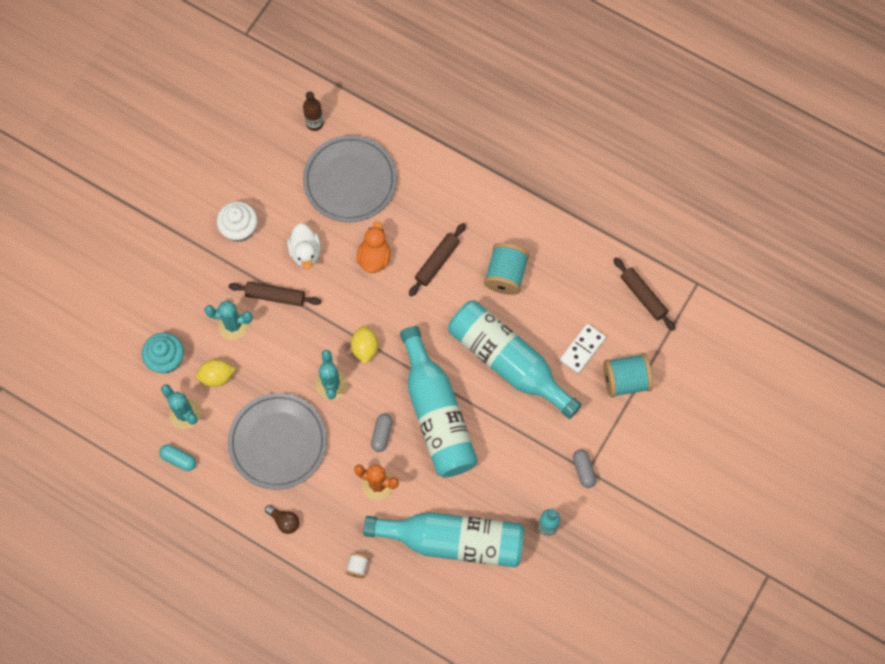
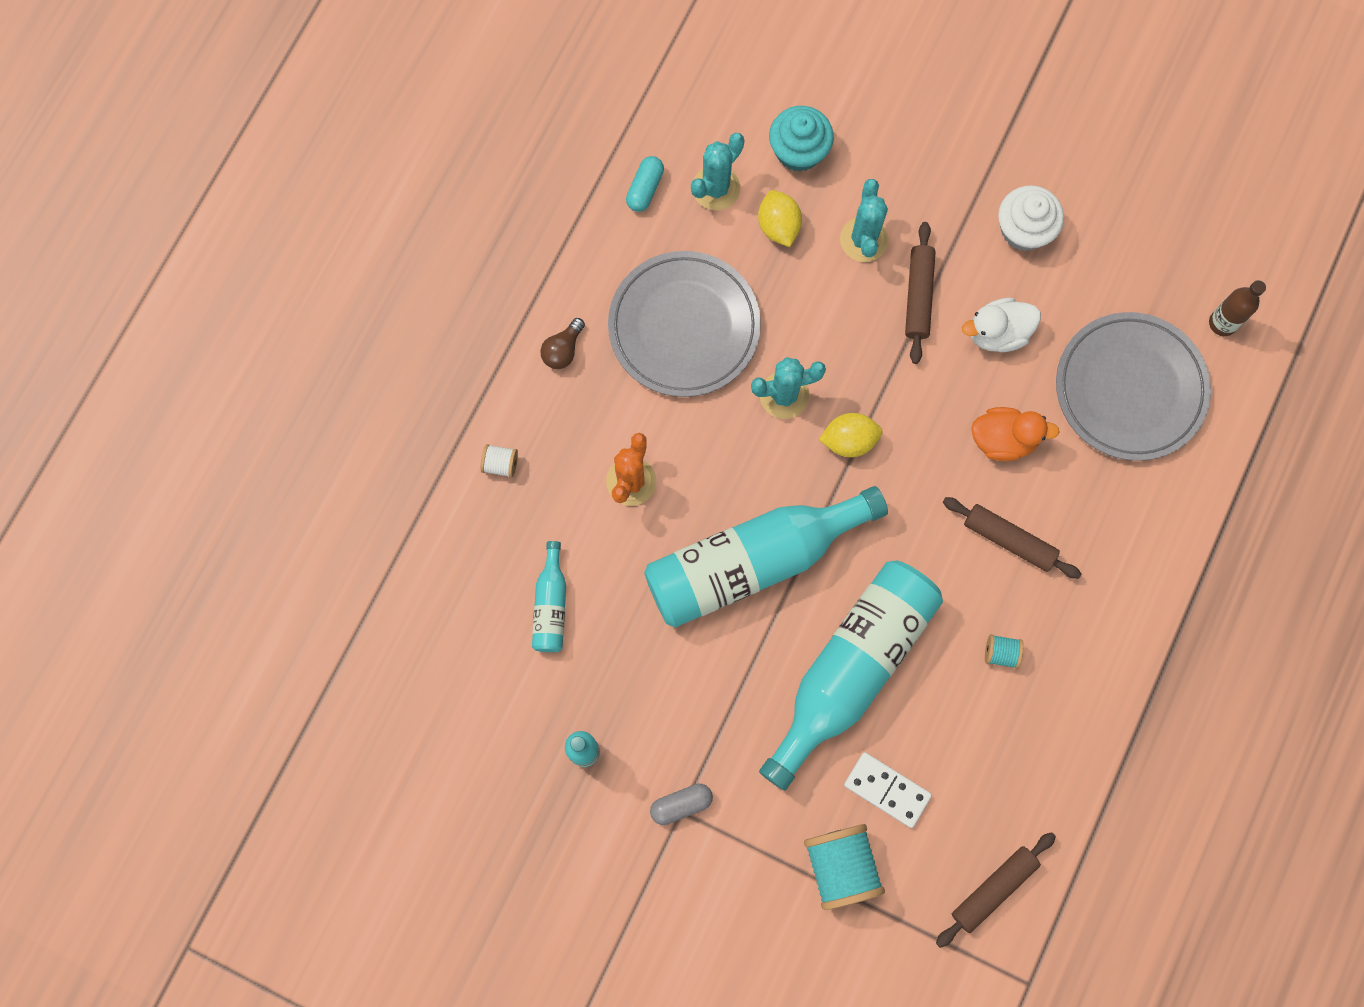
camera: 85 degrees right, 5 degrees up
(382, 434) = (711, 480): grey capsule -> none
(453, 541) = (551, 605): turquoise bottle -> turquoise bottle, size x0.44
(505, 275) = (1001, 653): turquoise spool -> turquoise spool, size x0.48

